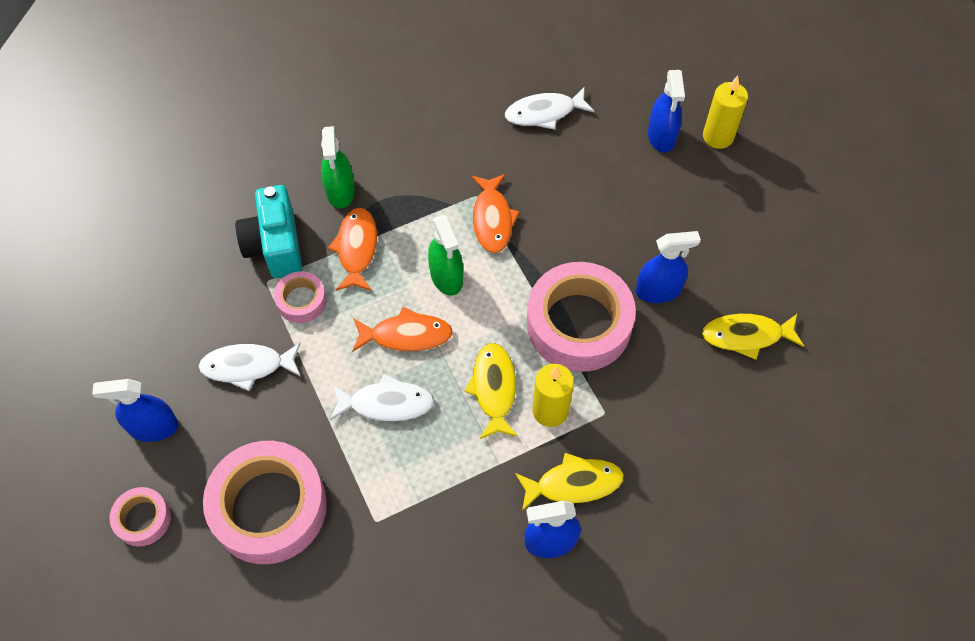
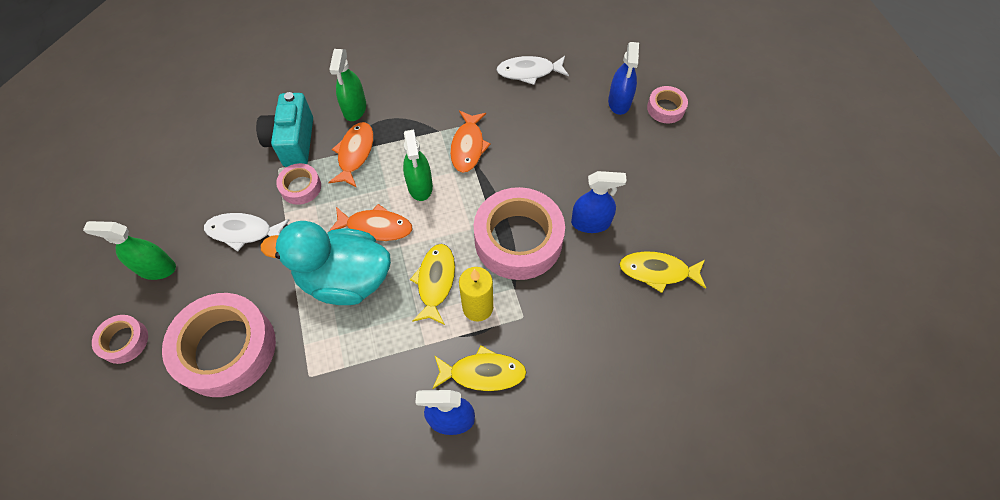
camera: 10 degrees right, 0 degrees up
(153, 427) = (156, 268): blue spray bottle -> green spray bottle
(386, 403) = (345, 279): white fish -> turquoise duck
(718, 136) = (665, 108): yellow candle -> pink tape

